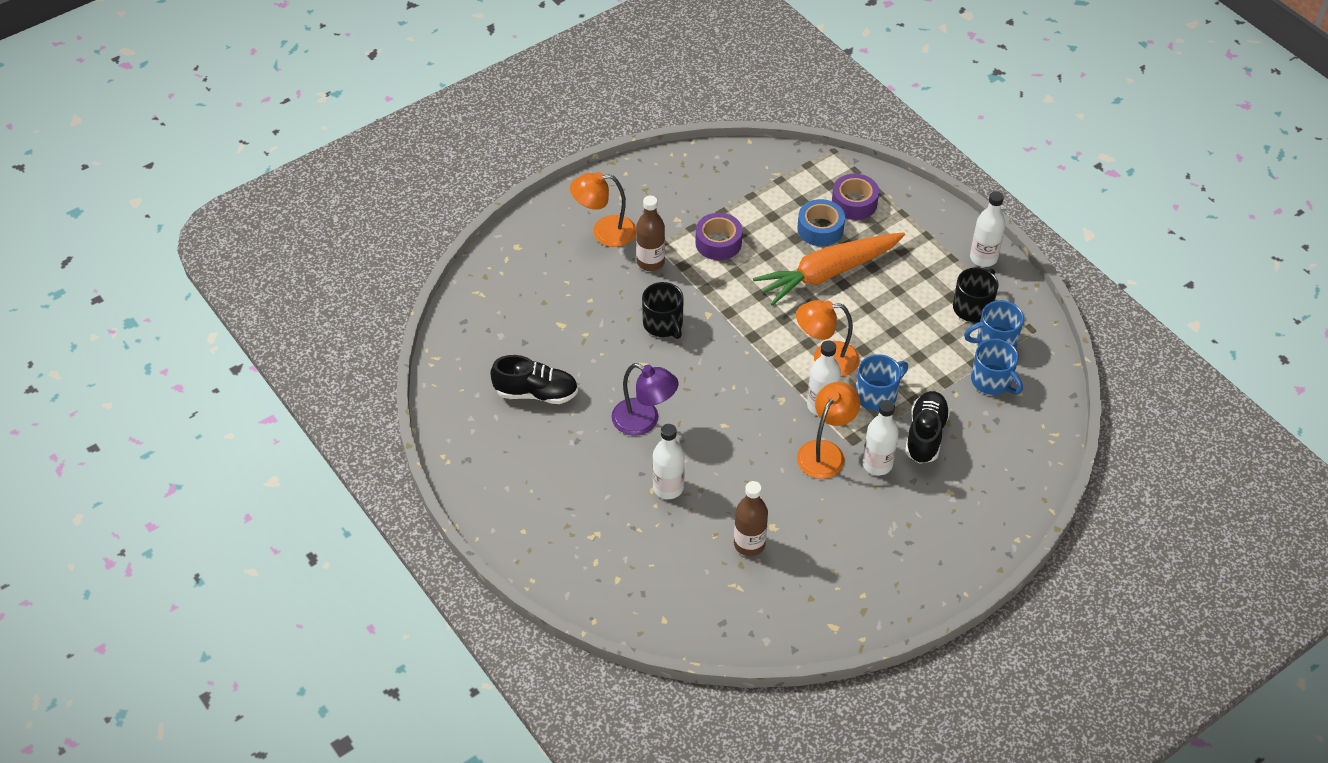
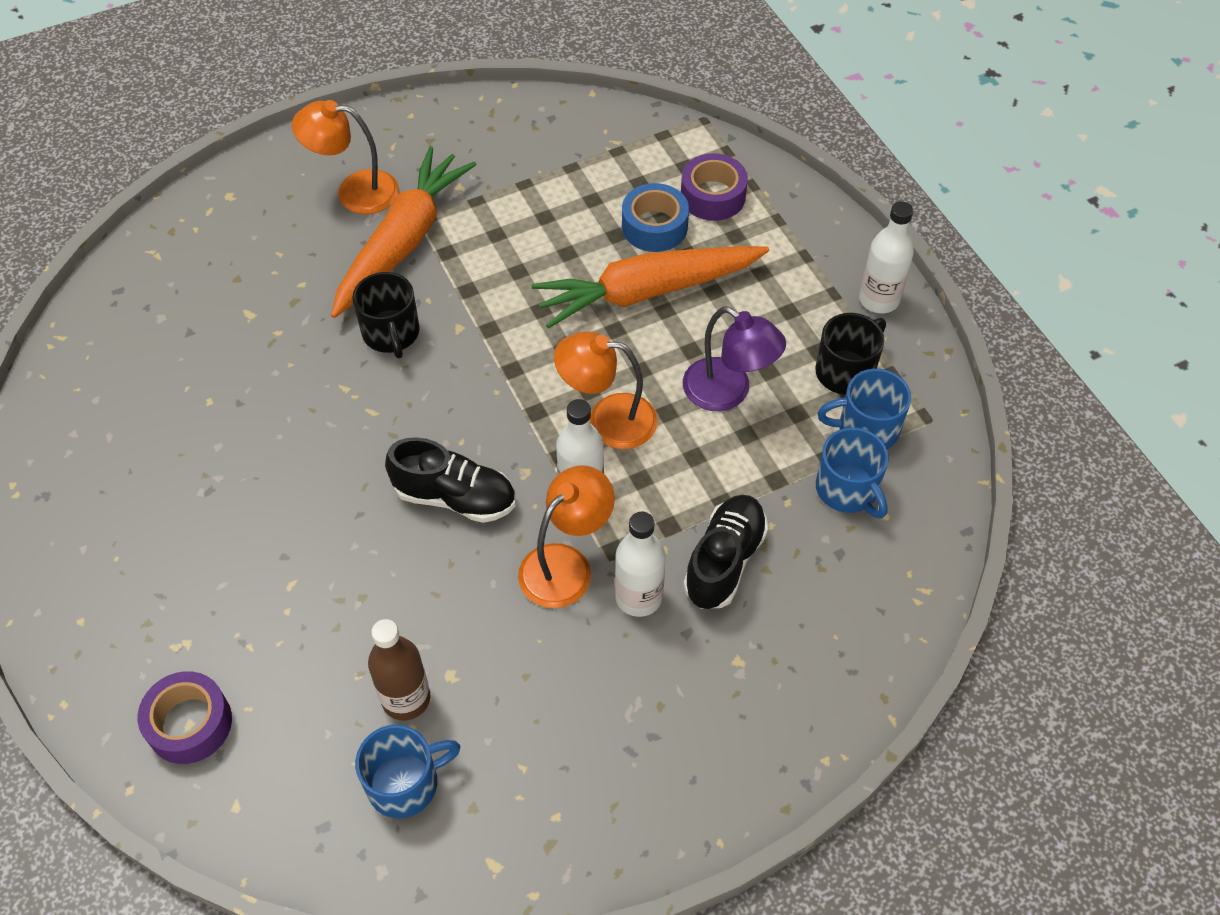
camera: 10 degrees right, 5 degrees up
(536, 393) = (178, 409): black shoe -> black shoe (455, 497)
(644, 421) = (315, 475): purple lamp -> purple lamp (728, 393)
(650, 262) = (403, 242): brown bottle -> orange carrot
(668, 488) = (315, 586): white bottle -> none
(718, 242) = (506, 227): purple tape -> purple tape (189, 724)
(877, 395) = (668, 486): blue mug -> blue mug (405, 783)

